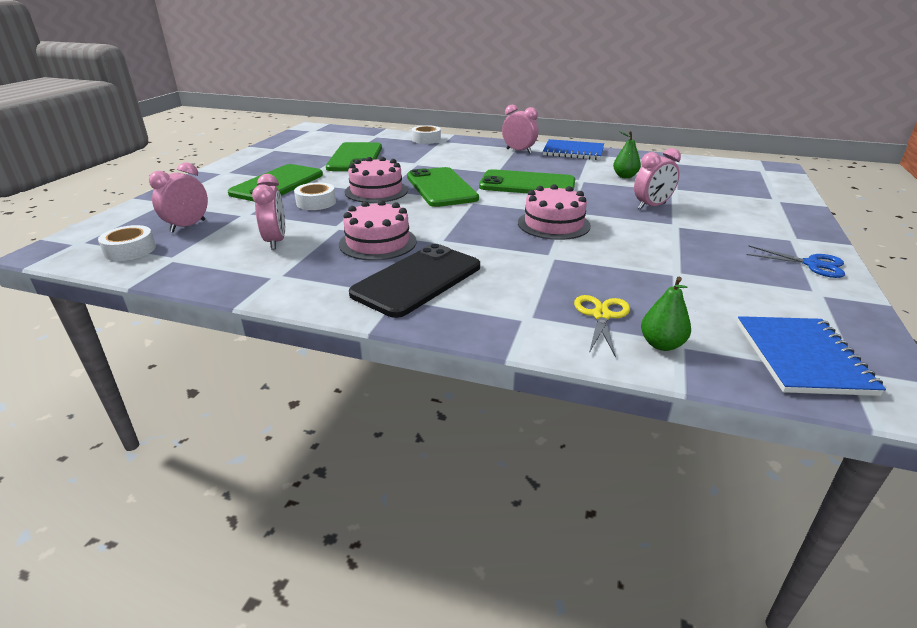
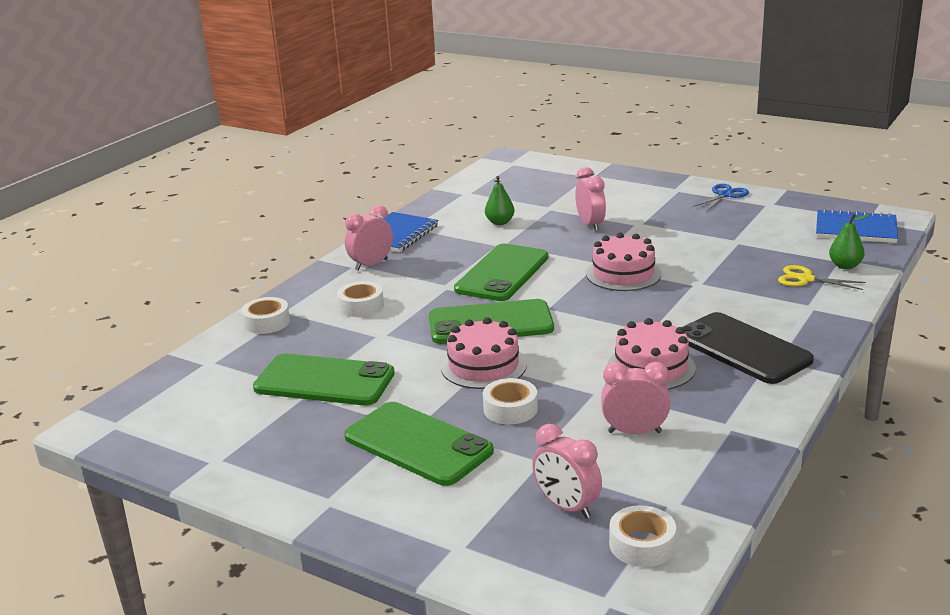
camera: 75 degrees left, 5 degrees down
(455, 155) = (361, 306): none -> white tape

